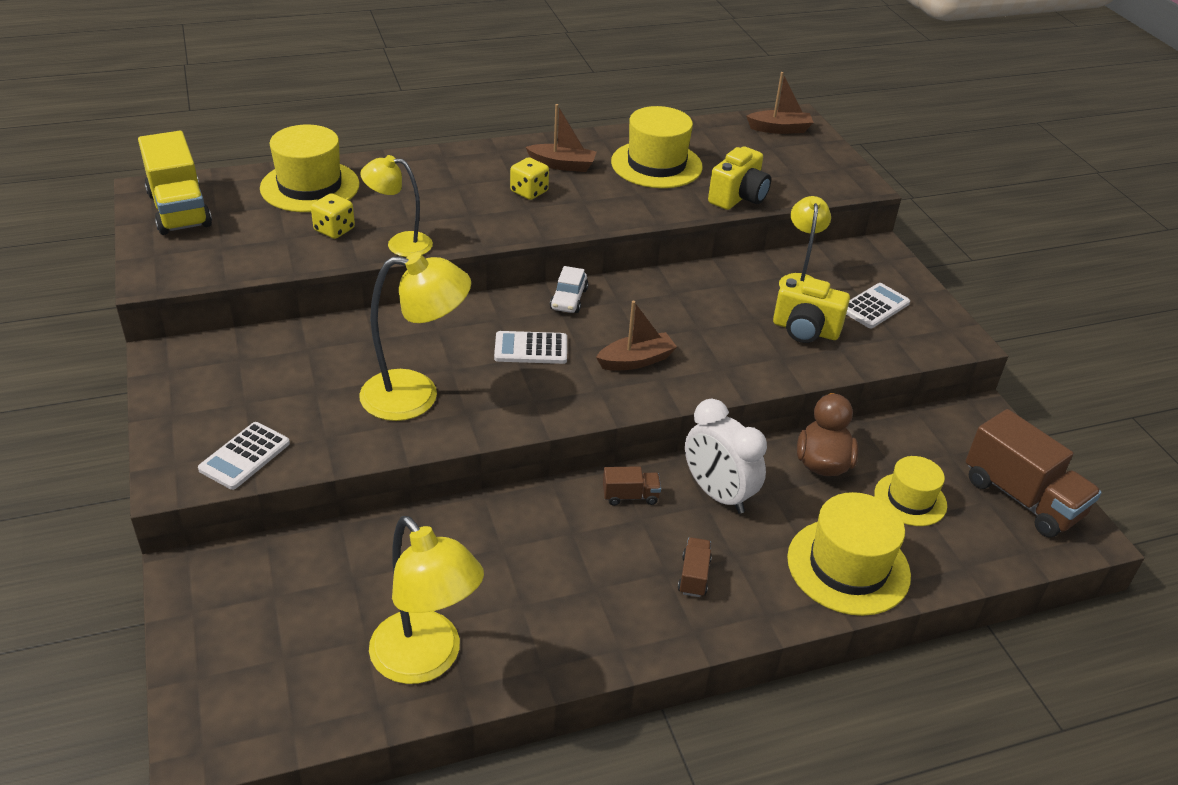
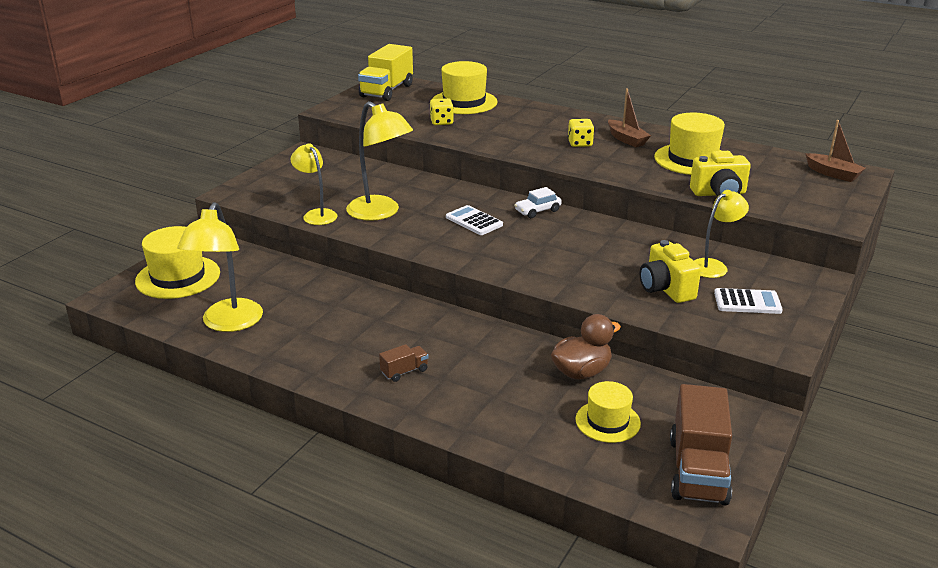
camera: 50 degrees right, 10 degrees down
(245, 456) = (269, 199): white calculator -> none
(400, 244) = (462, 139): yellow lamp -> yellow lamp (316, 214)
(630, 496) = (436, 322): brown truck -> none
(636, 360) = (523, 252): brown boat -> none
(718, 494) = (486, 348): white clock -> none
(848, 566) = (500, 423): yellow hat -> yellow hat (178, 277)

